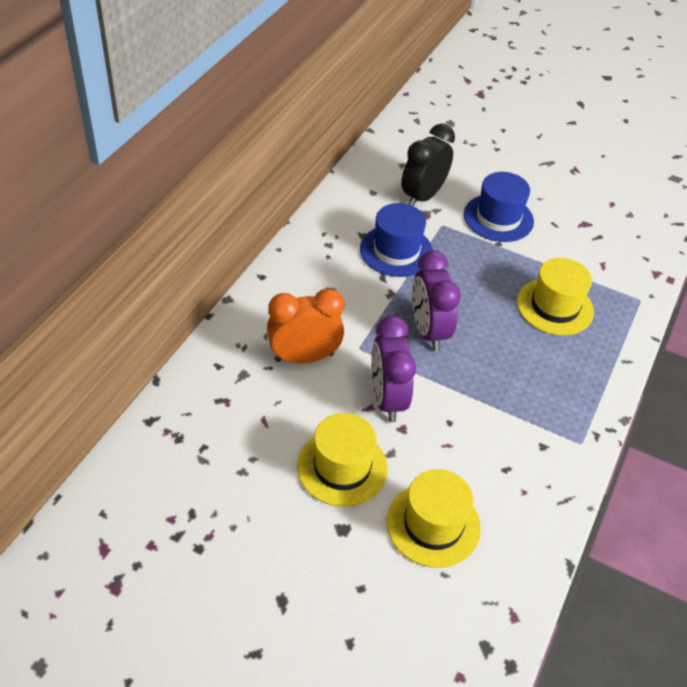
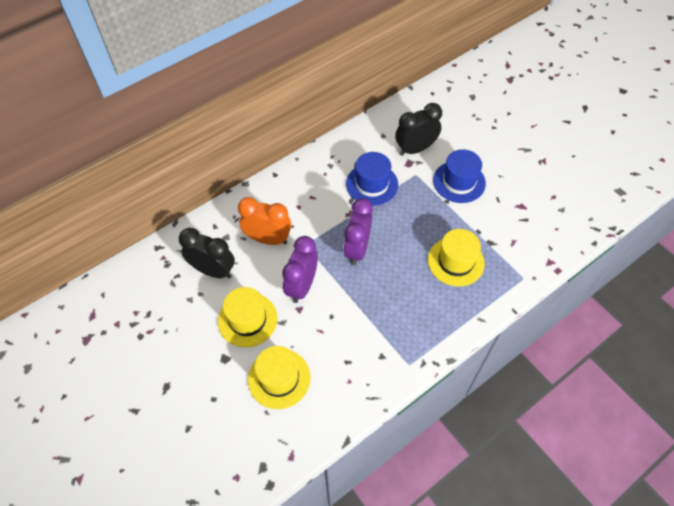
camera: 30 degrees right, 10 degrees up
(252, 422) = (213, 270): none -> black clock

